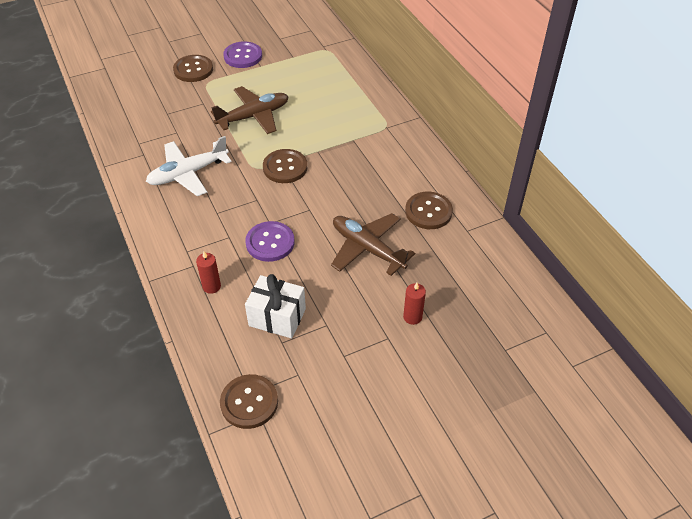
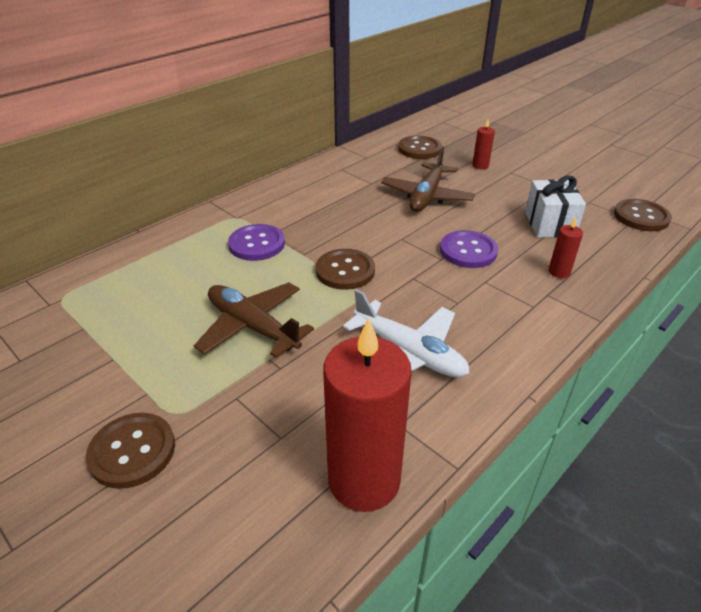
camera: 110 degrees left, 10 degrees down
(123, 134) = (364, 480): none -> red candle
(243, 56) = (80, 391): purple button -> purple button (257, 244)
(428, 212) = (356, 176): brown button -> brown button (419, 149)

